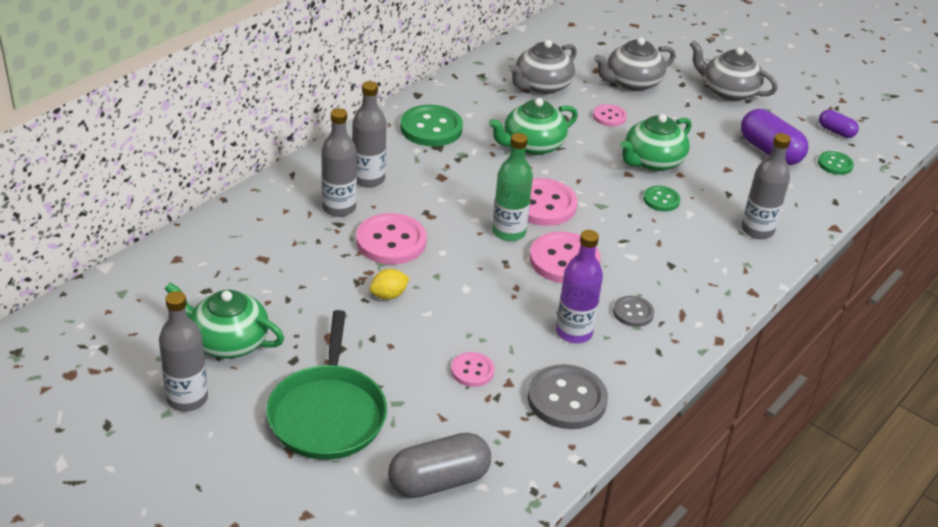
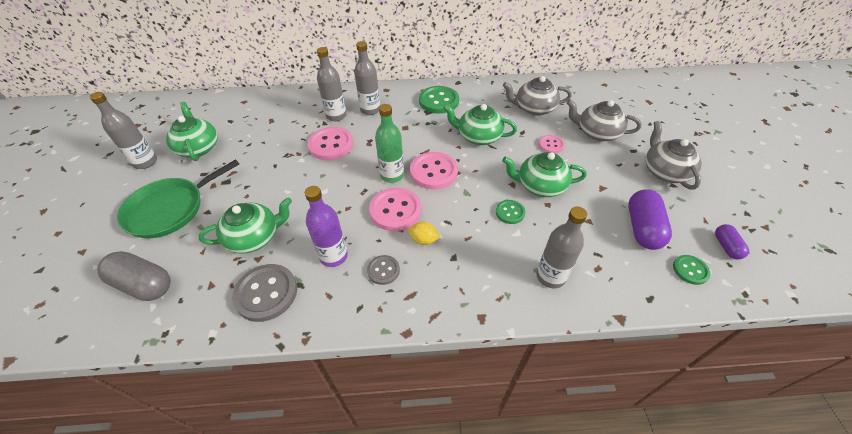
camera: 50 degrees right, 10 degrees up
(388, 295) = (287, 170): yellow lemon -> yellow lemon (424, 240)
(472, 371) = (254, 237): pink button -> green teapot

